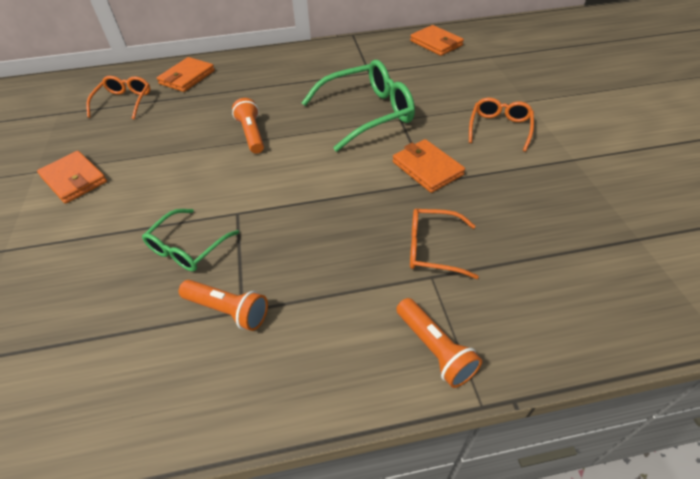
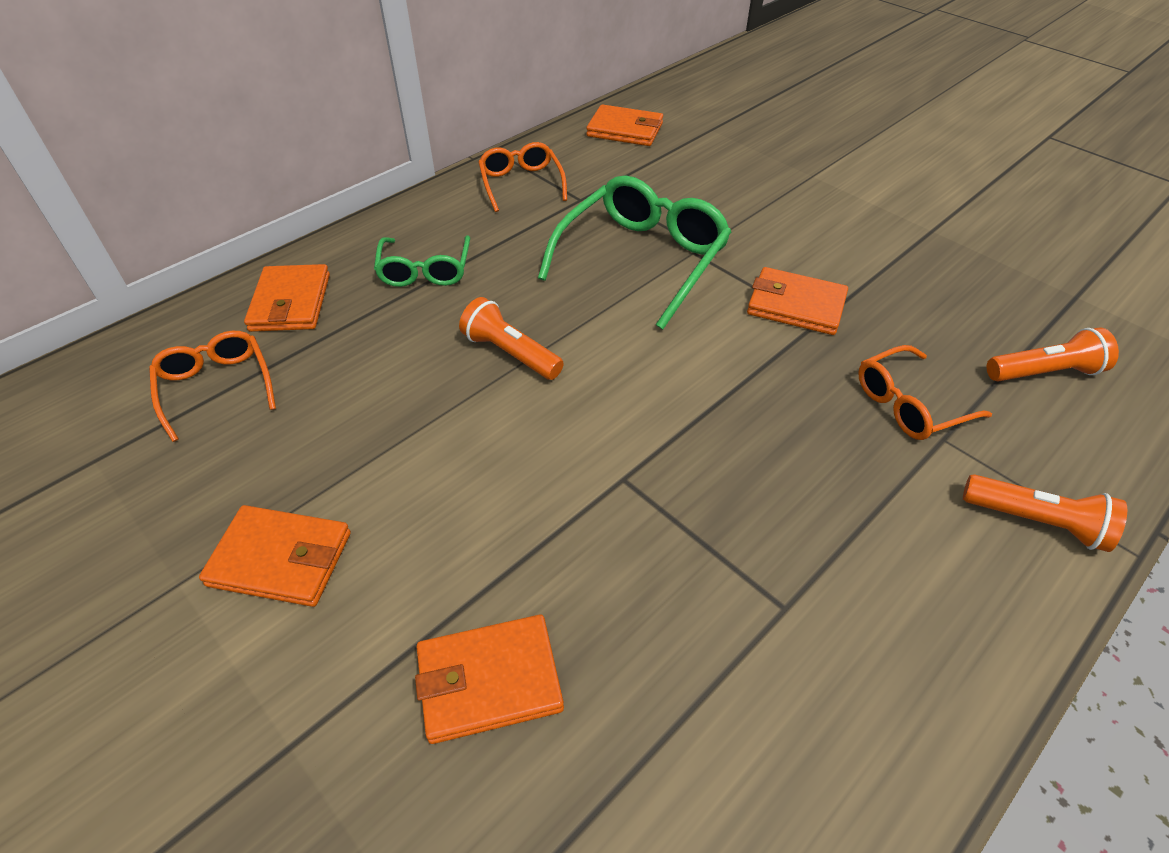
camera: 35 degrees left, 0 degrees up
(90, 267) = (489, 680): none -> orange wallet
(187, 248) = (610, 566): green glasses -> green glasses (425, 271)
(228, 310) = (767, 619): orange flashlight -> orange flashlight (1044, 372)
(499, 128) = (819, 221): orange glasses -> orange glasses (521, 183)

